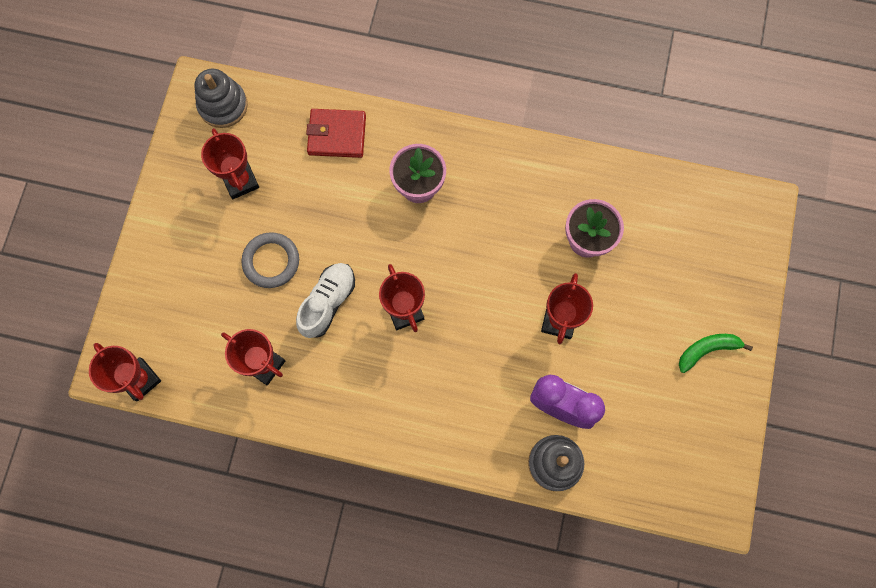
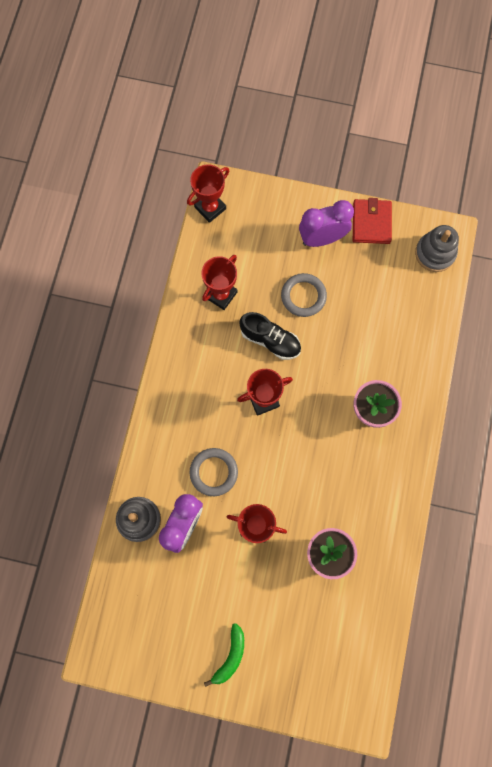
camera: 90 degrees right, 0 degrees up
(194, 237) = (322, 238): none -> purple clock
(240, 181) = (369, 270): red trophy -> none
(328, 302) = (270, 340): white shoe -> black shoe
(337, 135) = (414, 343): red wallet -> red wallet (371, 223)
(495, 371) = (213, 472): none -> grey ring
(707, 350) = (230, 656): green banana -> green banana turned 45 degrees clockwise

